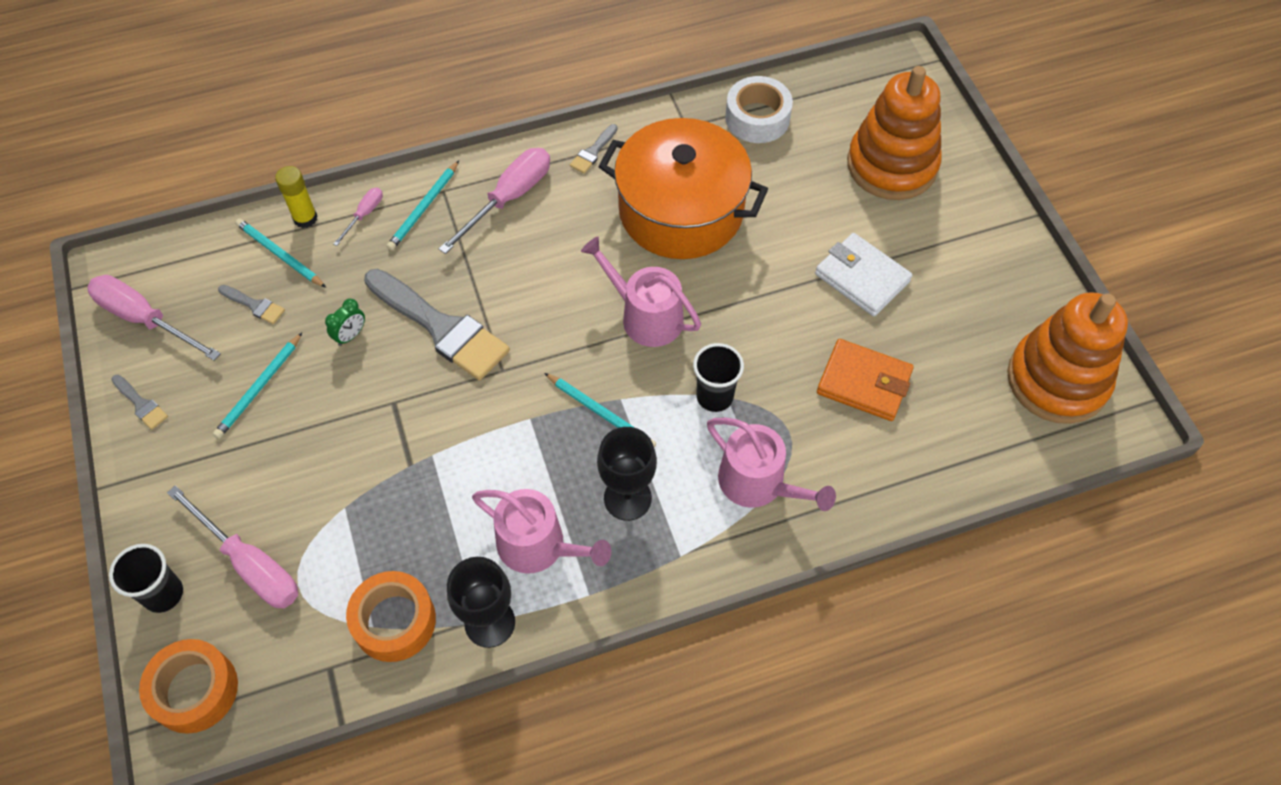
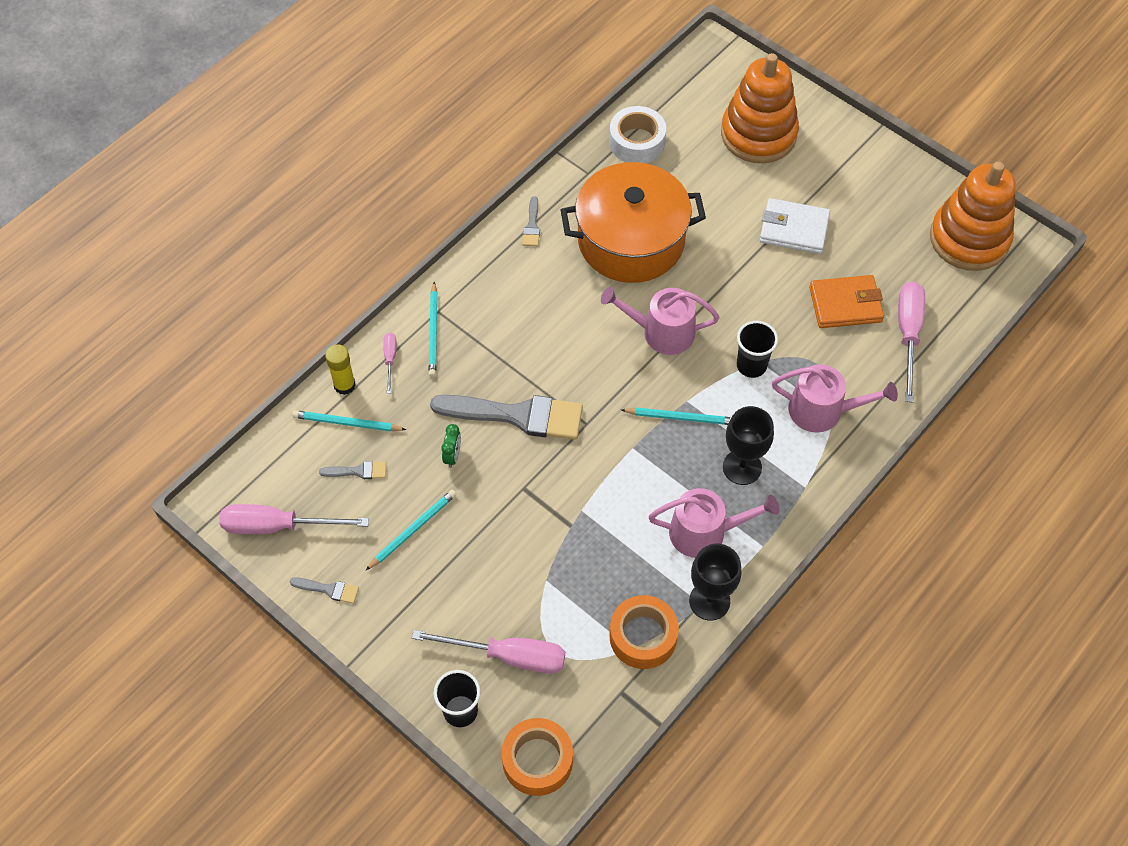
camera: 30 degrees left, 0 degrees up
(259, 388) = (413, 530): turquoise pencil -> turquoise pencil turned 135 degrees counterclockwise
(509, 199) = (494, 293): pink screwdriver -> pink screwdriver (908, 335)

